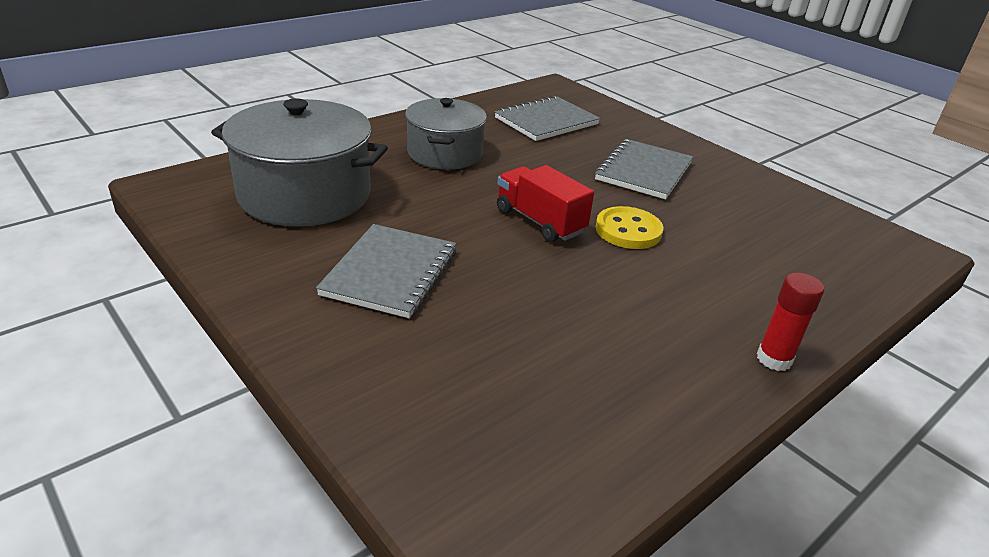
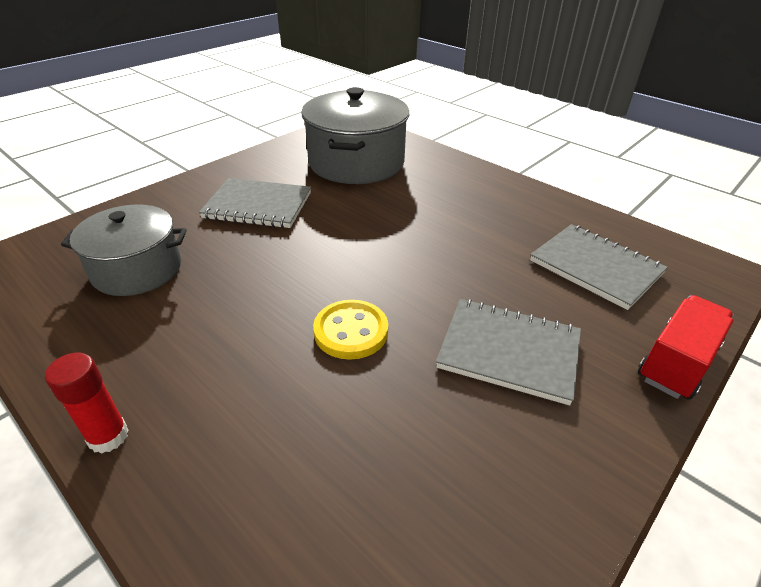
camera: 85 degrees right, 5 degrees up
(445, 153) = (461, 210): grey pot -> grey pot (137, 269)
(540, 221) = (351, 270): red truck -> red truck (677, 362)

